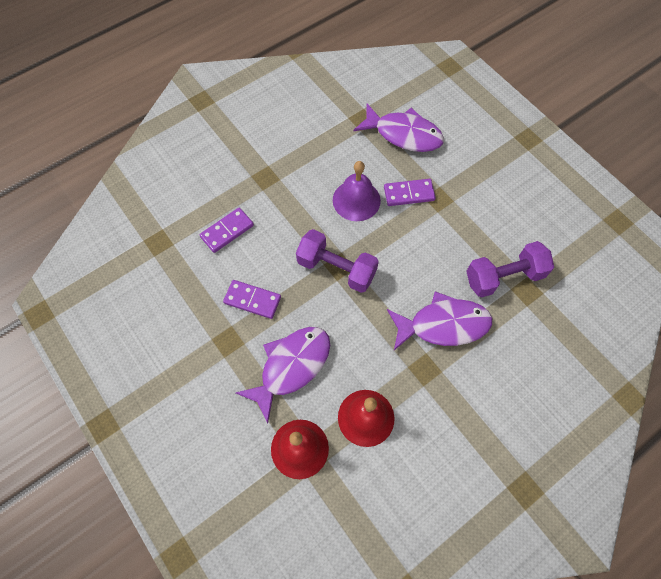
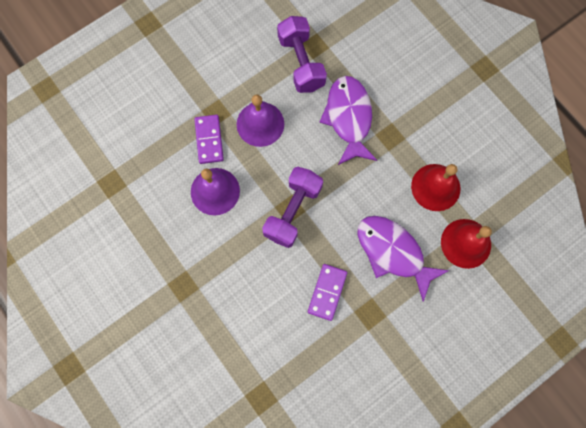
camera: 90 degrees left, 10 degrees up
(227, 231) = (249, 323): purple domino -> none
(403, 134) = (135, 141): purple fish -> none
(429, 238) = (260, 124): none -> purple bell

